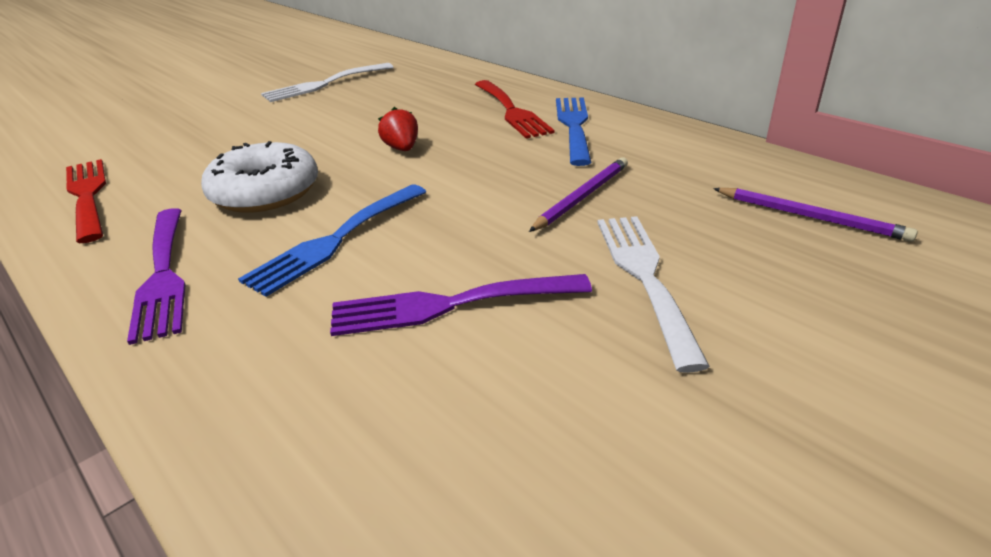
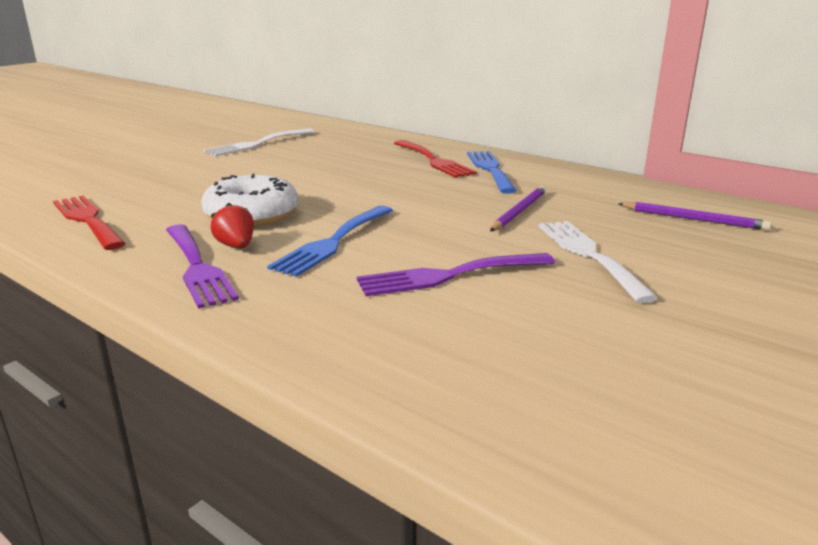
camera: 10 degrees left, 10 degrees down
(402, 149) = (354, 185): red strawberry -> red strawberry (236, 246)

